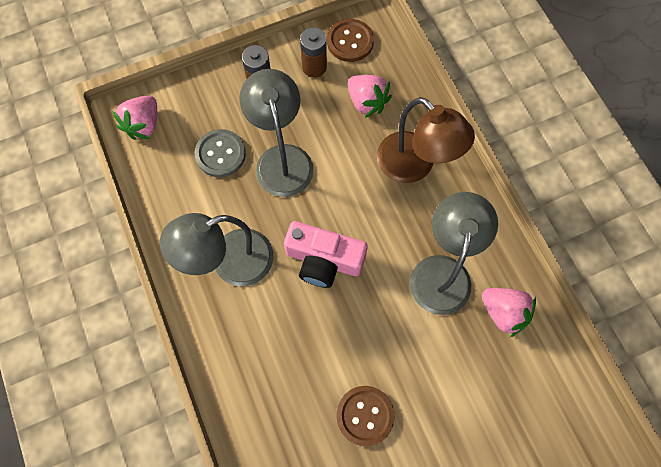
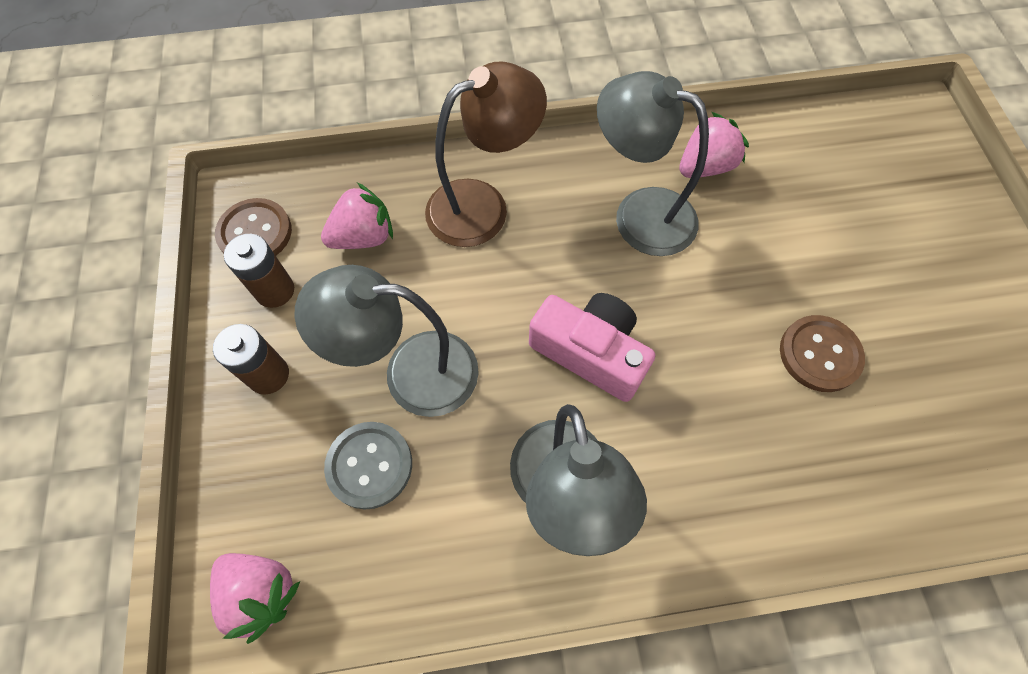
camera: 75 degrees left, 5 degrees down
(324, 260) = (590, 352): pink camera -> pink camera turned 90 degrees counterclockwise

